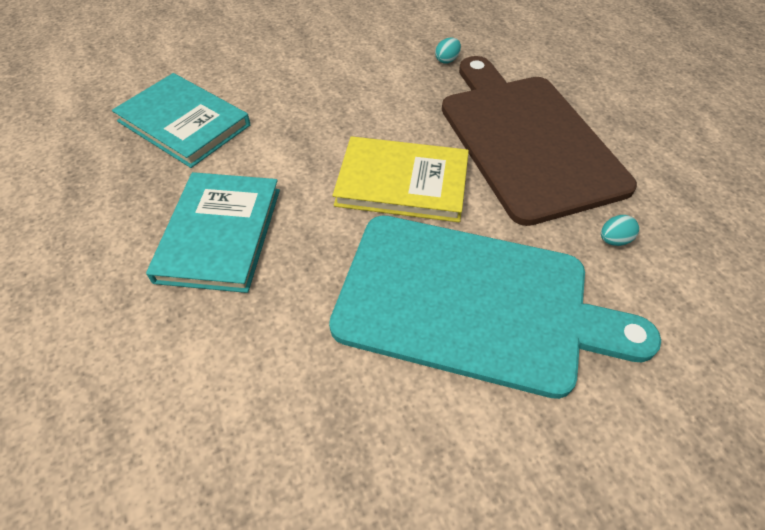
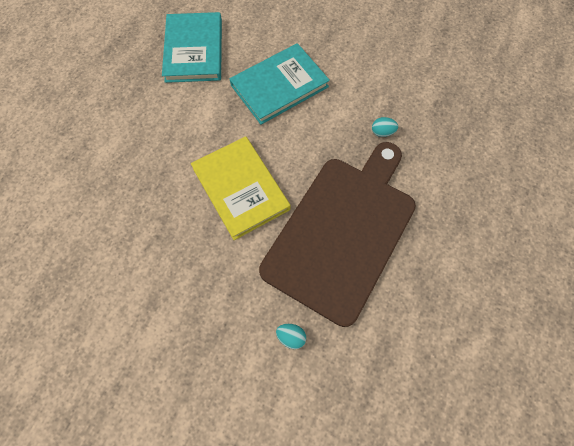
camera: 50 degrees right, 15 degrees up
(220, 234) = (131, 133): turquoise book -> turquoise book (279, 86)
(472, 302) = (178, 285): turquoise cutting board -> none

